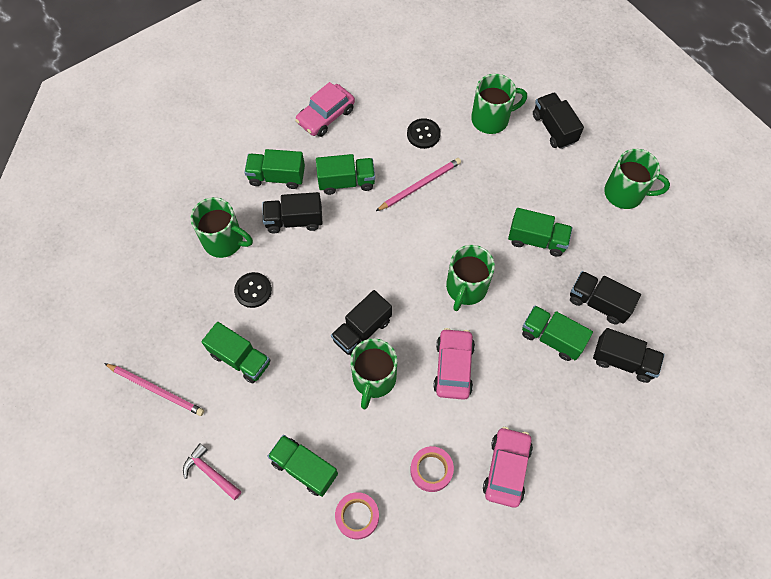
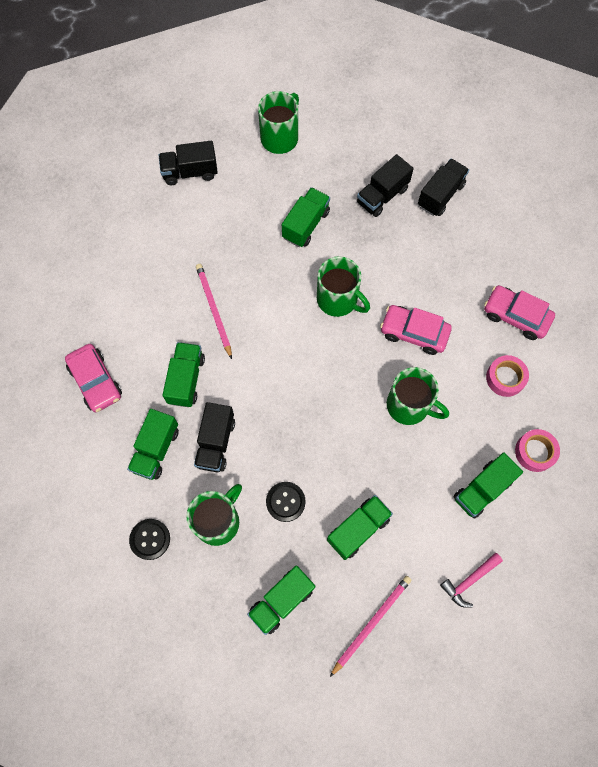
camera: 75 degrees left, 5 degrees up
(362, 330) = (357, 404): black truck -> none
(423, 134) = (154, 290): black button -> black button (150, 539)
(491, 119) = (159, 223): green mug -> none
(551, 338) = (406, 243): green truck -> green truck (282, 601)

